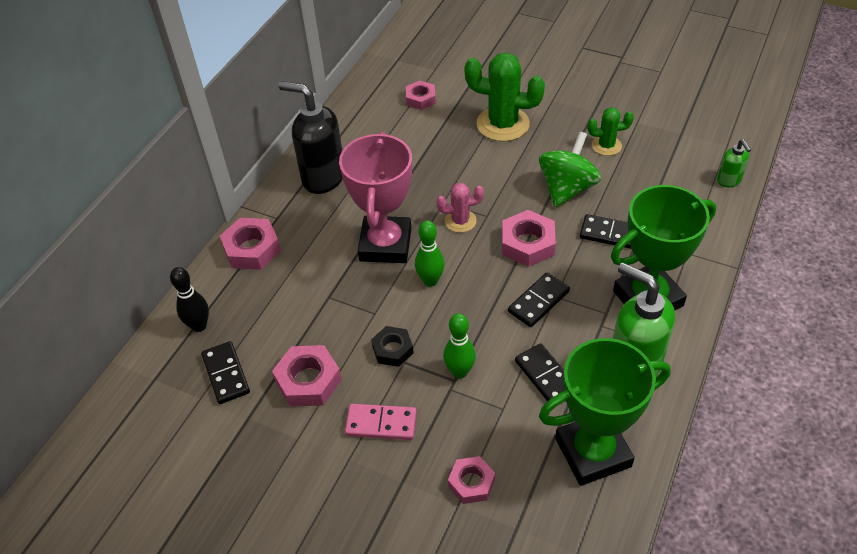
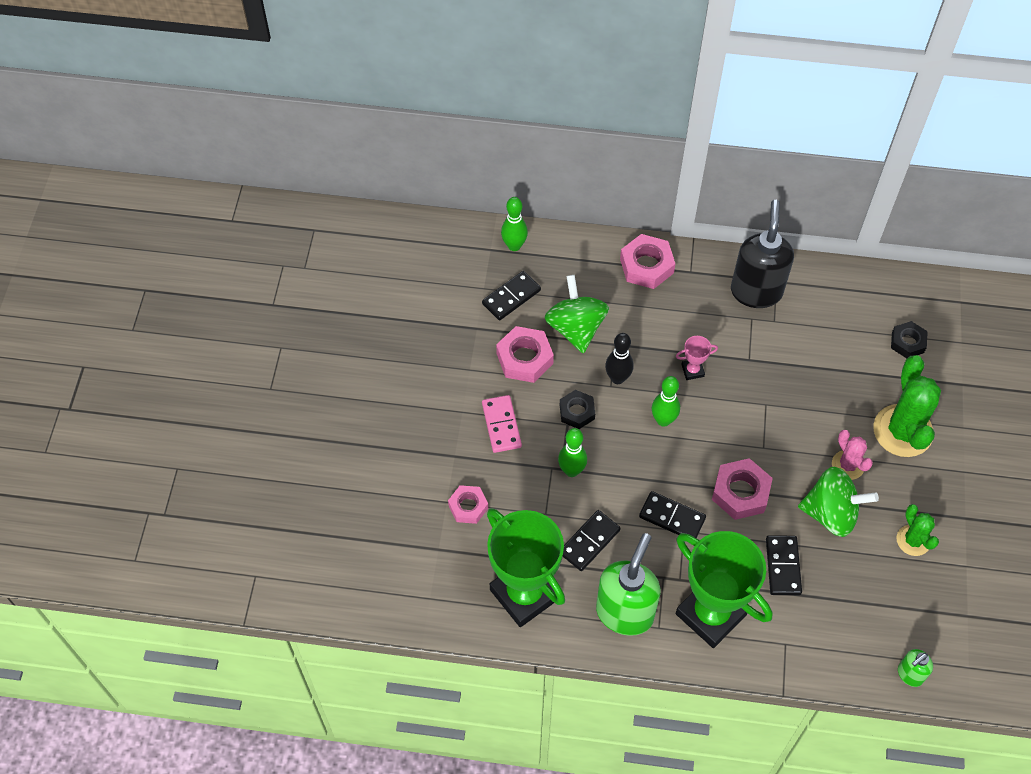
camera: 70 degrees right, 10 degrees up
(163, 355) = (514, 246): none -> green bowling pin
(199, 326) = (551, 259): black bowling pin -> black bowling pin (617, 378)
(293, 325) = (575, 328): none -> green spinning top
(385, 244) = (692, 370): pink trophy -> pink trophy, size x0.40
(420, 99) = (907, 342): pink nut -> black nut
(460, 221) = (747, 426): pink cactus -> pink cactus (848, 465)

